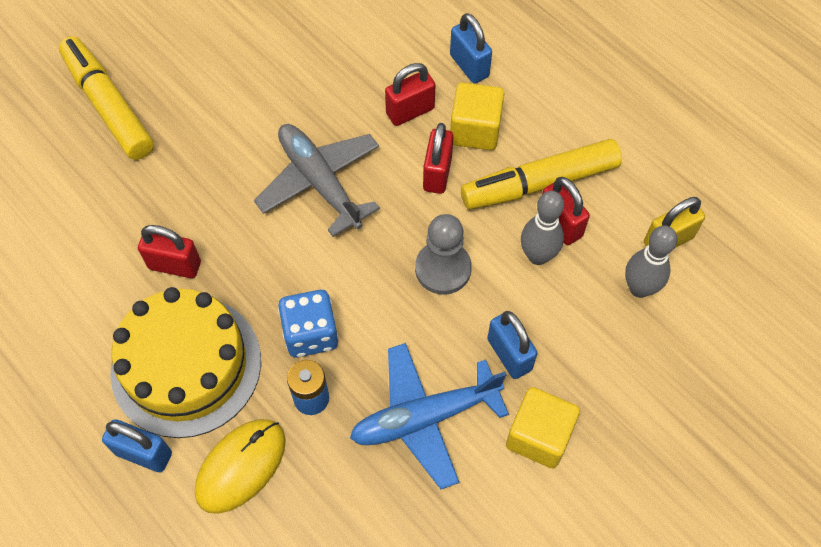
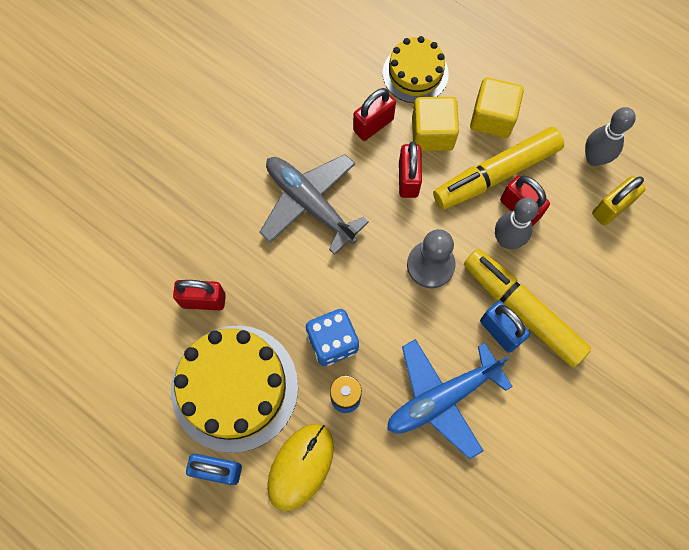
camera: 10 degrees left, 10 degrees up
(109, 106) = (109, 162): yellow marker -> yellow marker (522, 310)
(469, 66) = (415, 73): blue padlock -> yellow cake
(539, 436) = (537, 397): yellow cube -> yellow cube (492, 118)
(639, 288) = (595, 255): grey bowling pin -> grey bowling pin (594, 158)

